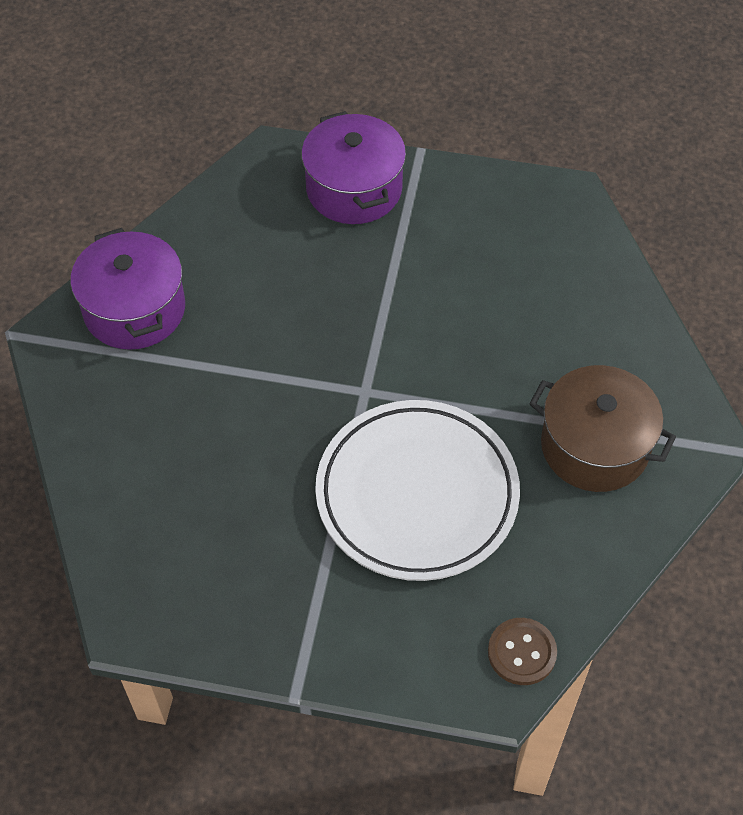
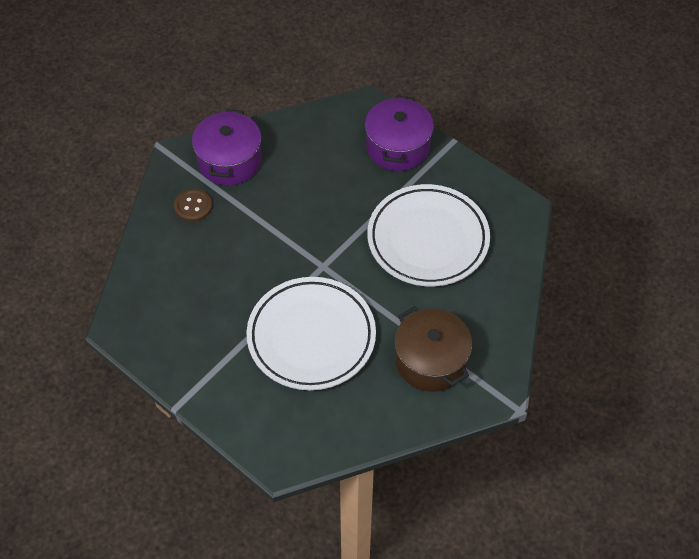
camera: 30 degrees right, 0 degrees up
(478, 290) = (428, 239): none -> white plate
(522, 652) = (308, 450): brown button -> brown button (193, 206)

